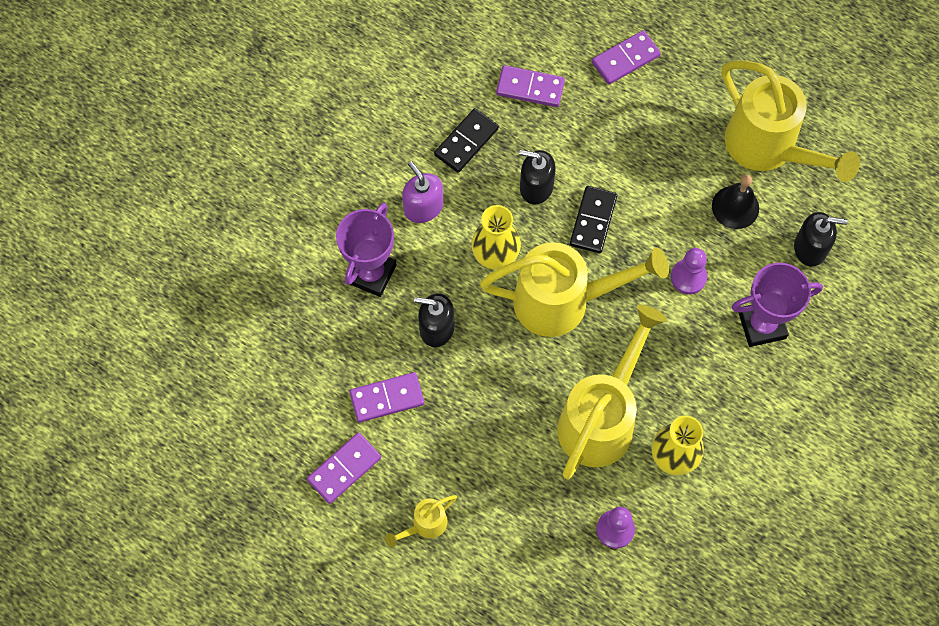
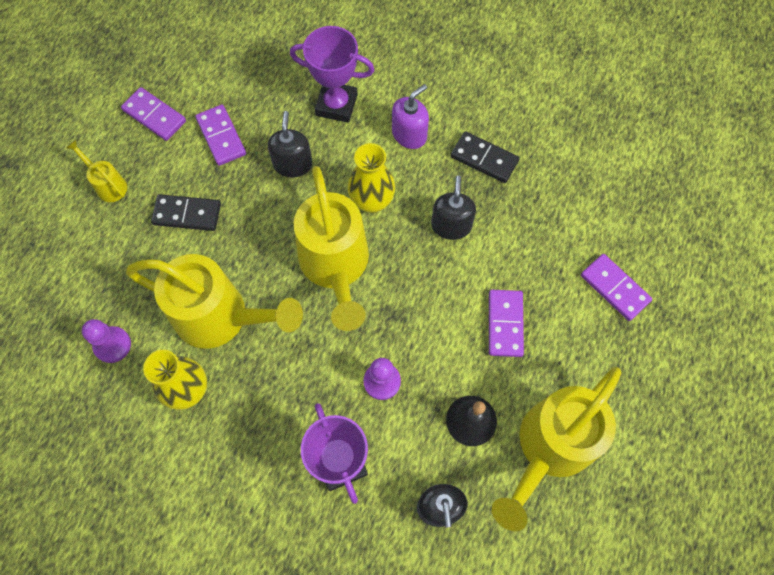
camera: 80 degrees right, 0 degrees up
(530, 88) = (556, 204): purple domino -> purple domino (505, 324)
(593, 221) = (426, 282): black domino -> black domino (187, 214)

